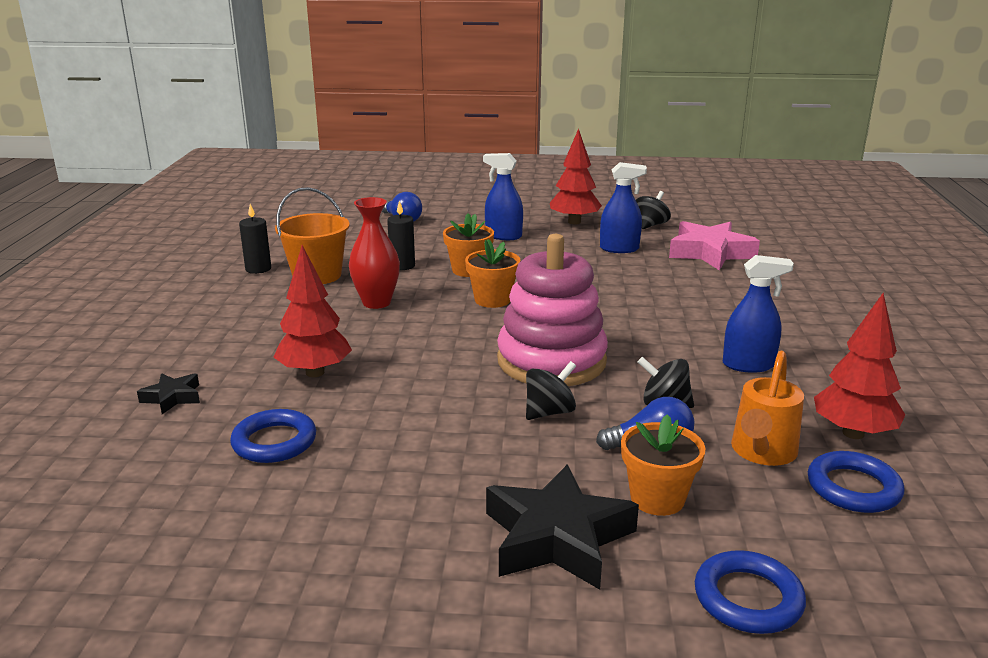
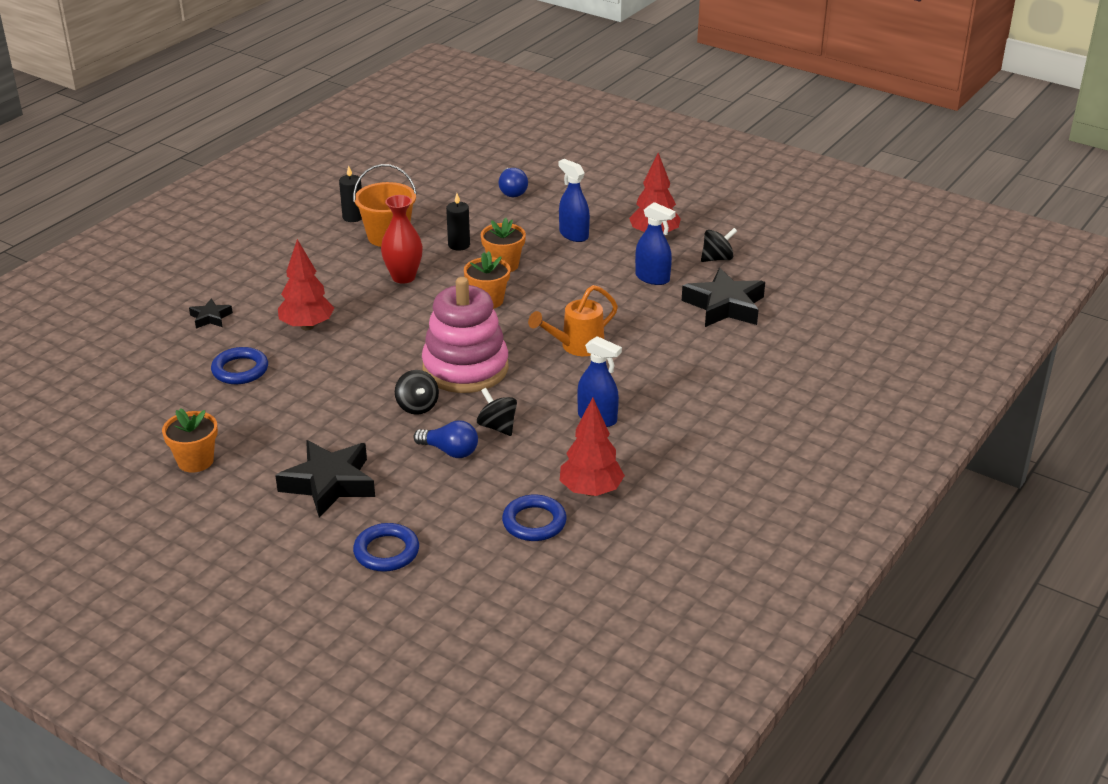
camera: 30 degrees right, 10 degrees up
(549, 412) = (417, 406): black spinning top -> black spinning top turned 75 degrees clockwise
(657, 498) = (410, 484): orange flower pot -> orange flower pot (195, 461)
(710, 253) = (724, 306): pink star -> black star
(762, 452) = (512, 481): orange watering can -> orange watering can (577, 346)

